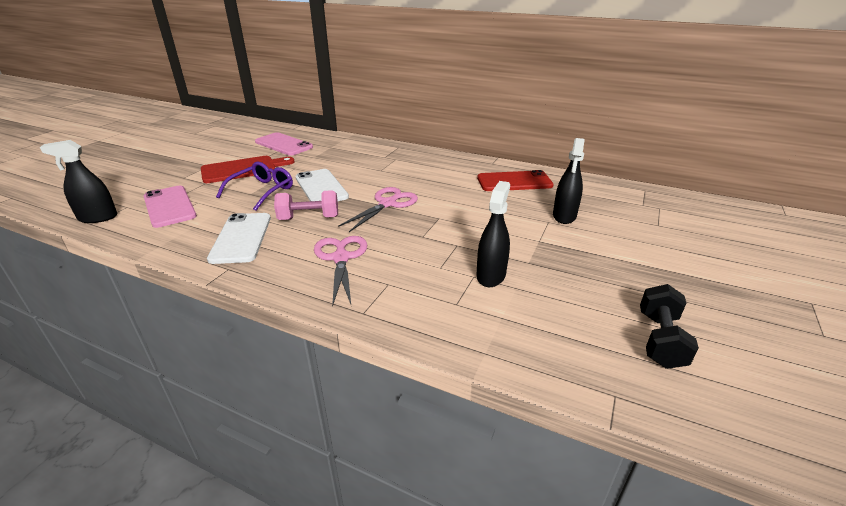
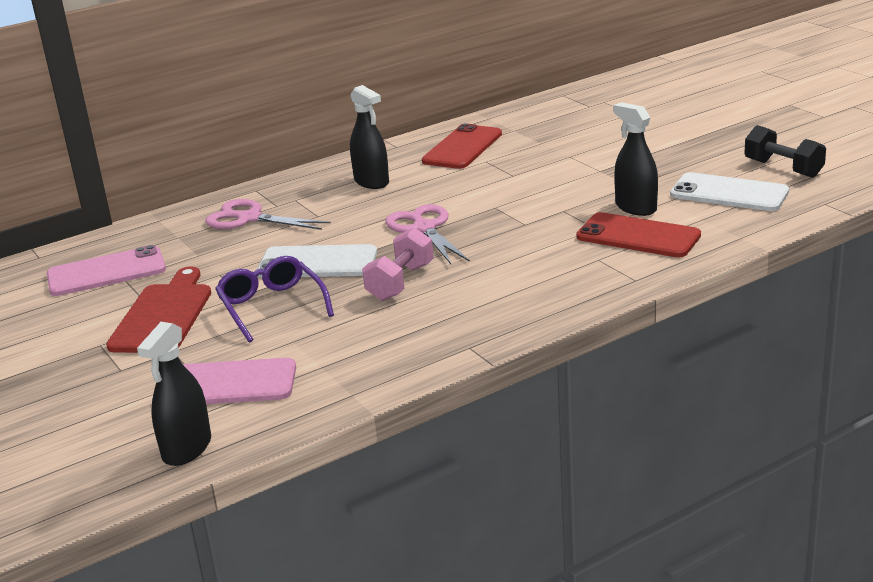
camera: 55 degrees left, 5 degrees down
(241, 238) = (399, 333): white phone -> white phone (729, 193)
(341, 258) = (521, 276): pink scissors -> pink scissors (249, 218)
(440, 292) = (638, 236): none -> red phone
(564, 216) = (568, 146): black spray bottle -> black spray bottle (371, 182)

